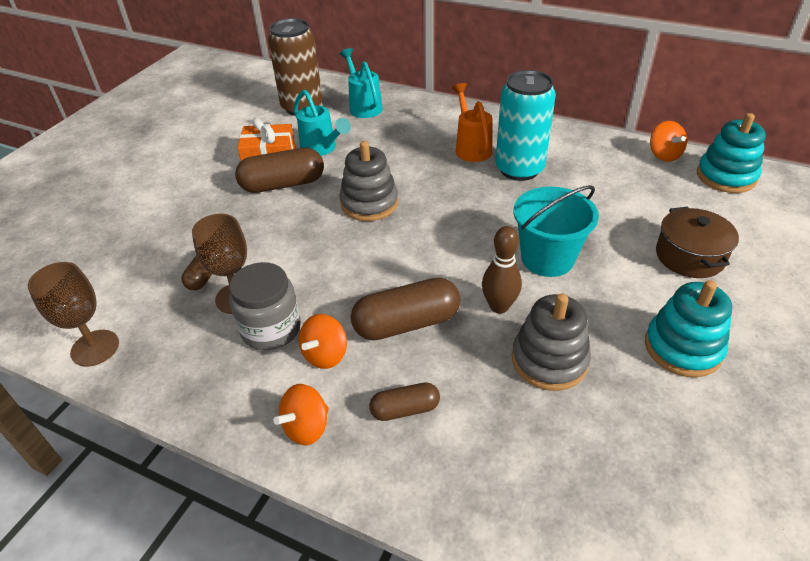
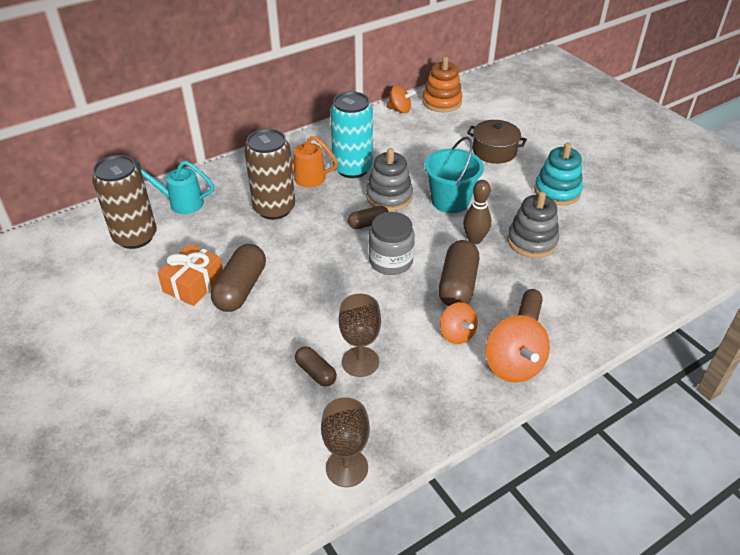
camera: 60 degrees left, 0 degrees up
(271, 329) = (410, 353): grey jar -> grey jar (391, 261)
(306, 427) = (513, 366): orange spinning top -> orange spinning top, size x1.54
(322, 149) = (216, 249): turquoise watering can -> none
(369, 203) = (317, 252): grey stacking toy -> grey stacking toy (389, 197)
(406, 153) = (274, 209): none -> brown can
(443, 217) = (368, 224): none -> brown capsule
(726, 176) = (442, 102): turquoise stacking toy -> orange stacking toy

